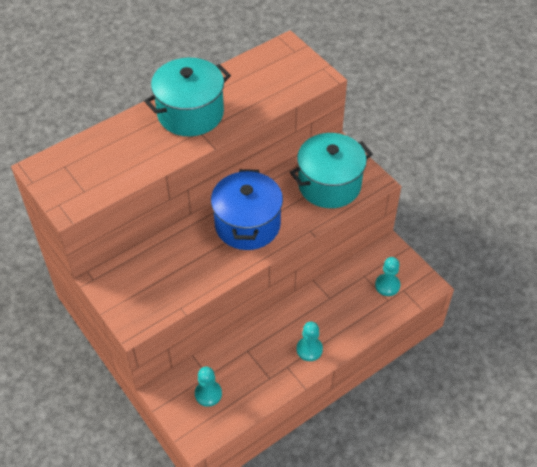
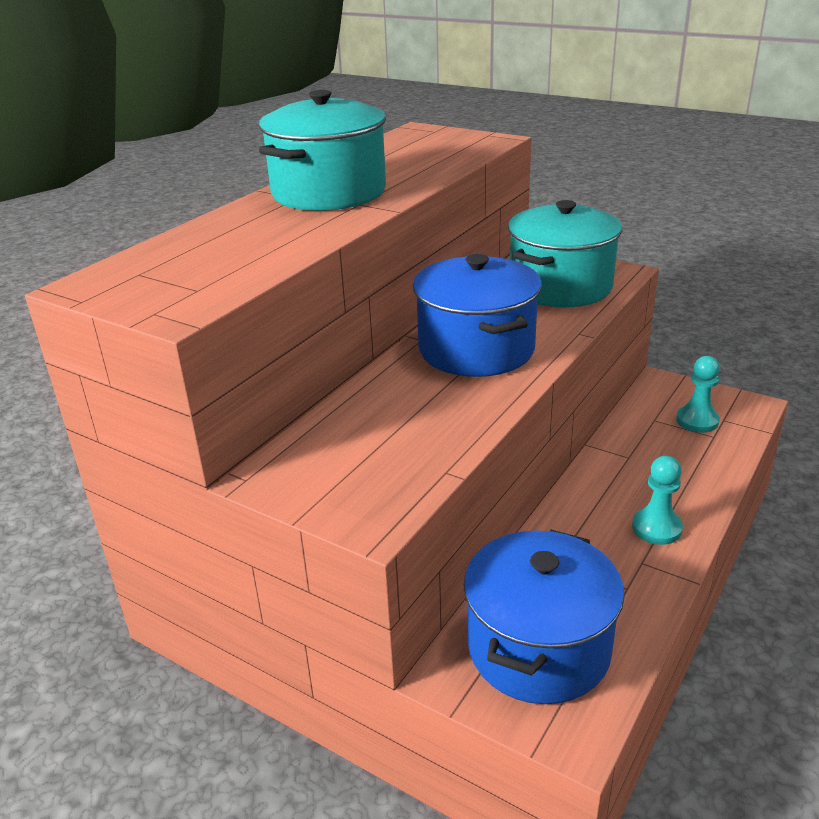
camera: 20 degrees left, 20 degrees down
(208, 394) = (538, 648): turquoise pawn -> blue pot

